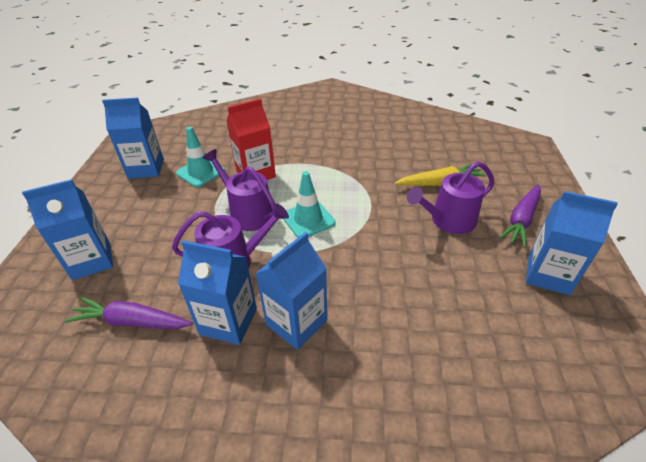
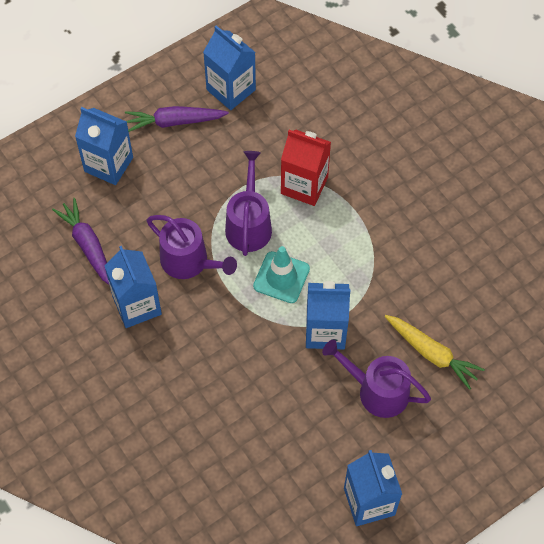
camera: 50 degrees right, 20 degrees up
(201, 172) = (266, 138): turquoise traffic cone -> none
(296, 322) = (171, 349): blue carton -> blue carton (325, 331)
(521, 220) = (431, 452): purple carrot -> purple carrot (174, 122)

